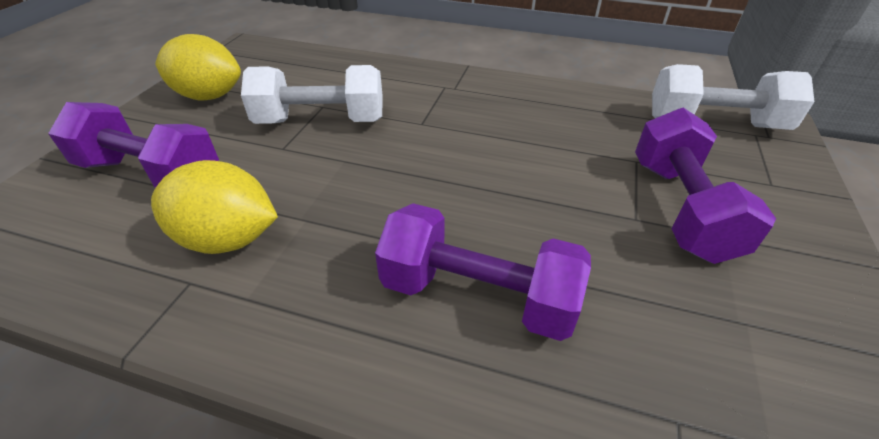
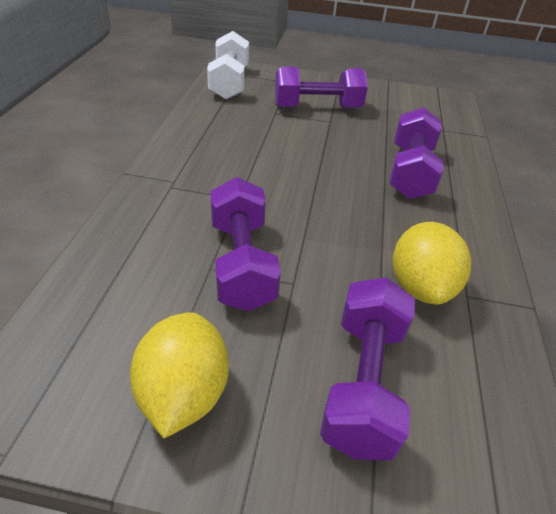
camera: 100 degrees left, 0 degrees up
(321, 121) = (242, 263): white dumbbell -> purple dumbbell

